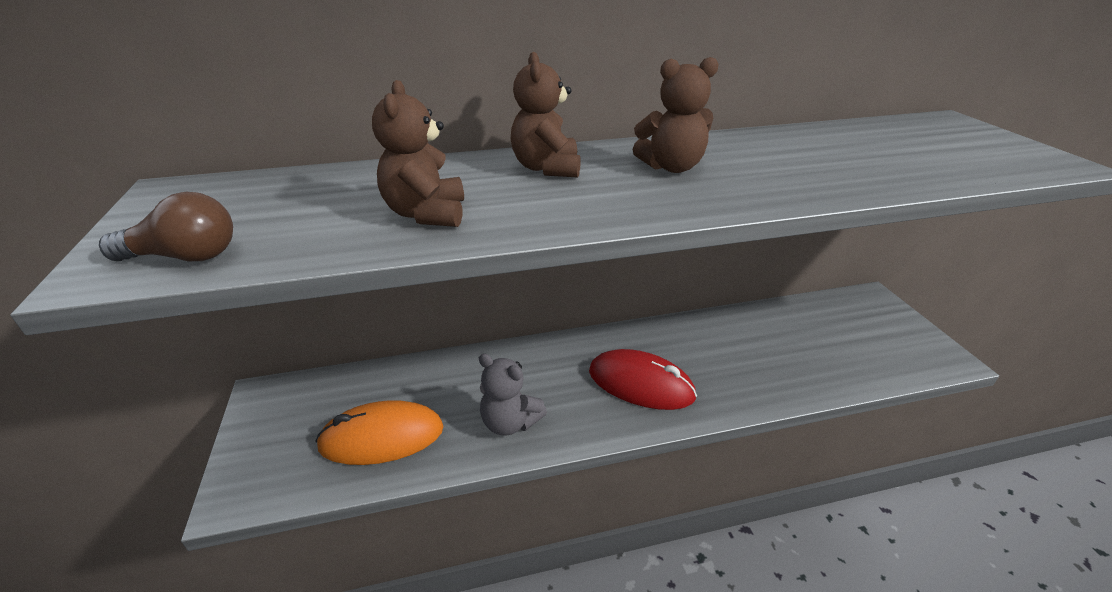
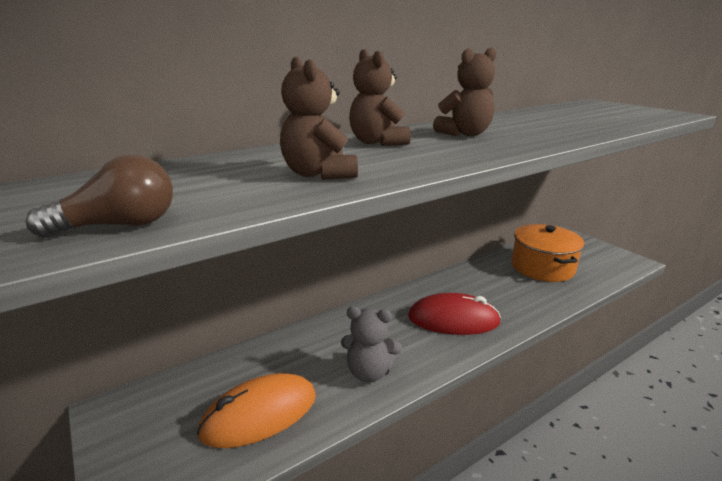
camera: 20 degrees left, 10 degrees down
(804, 339) = (542, 267): none -> orange pot

